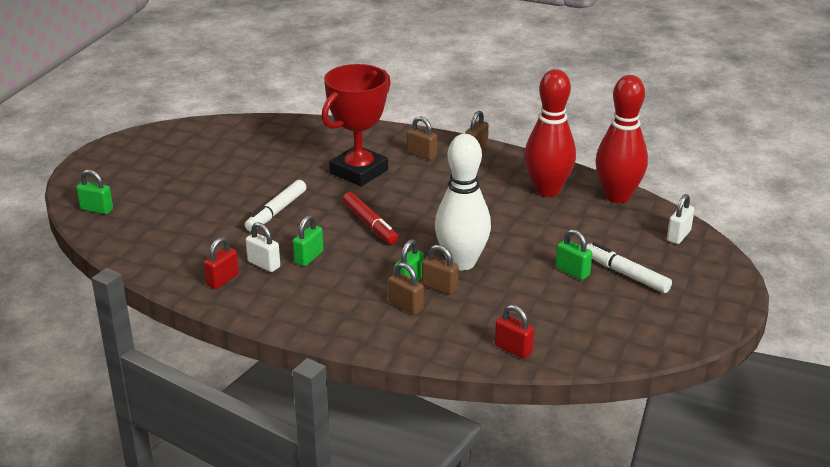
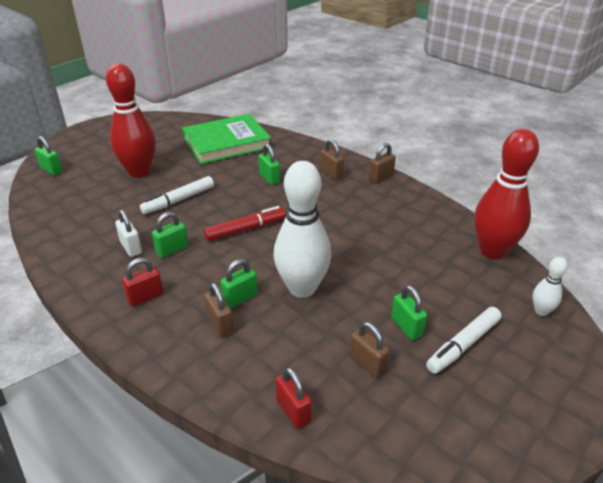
camera: 20 degrees right, 5 degrees up
(222, 280) = (87, 255): red padlock -> red padlock (145, 297)
(281, 143) = (226, 143): none -> green book
(359, 171) = (269, 178): red trophy -> green padlock
(370, 224) = (245, 229): red marker -> red marker turned 105 degrees counterclockwise
(439, 287) = (265, 311): brown padlock -> brown padlock (367, 364)
(547, 190) = (425, 230): red bowling pin -> red bowling pin (139, 172)
(626, 274) = (463, 345): white marker -> white marker turned 105 degrees counterclockwise
(678, 236) = (541, 311): white padlock -> white bowling pin

